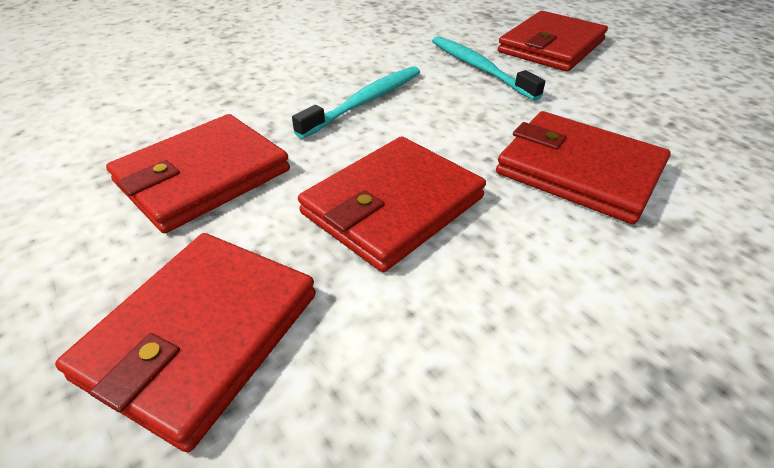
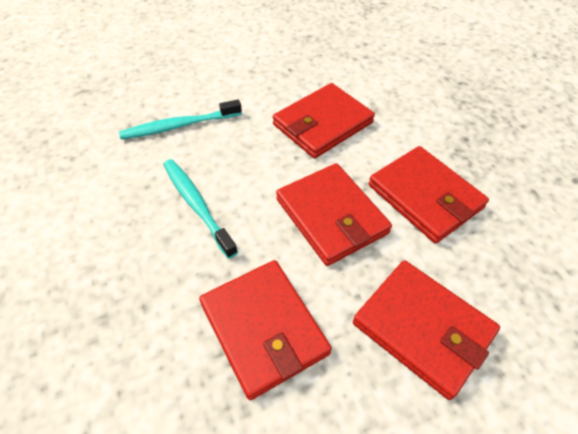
camera: 75 degrees left, 10 degrees up
(551, 46) = (168, 78): red wallet -> red wallet (425, 196)

